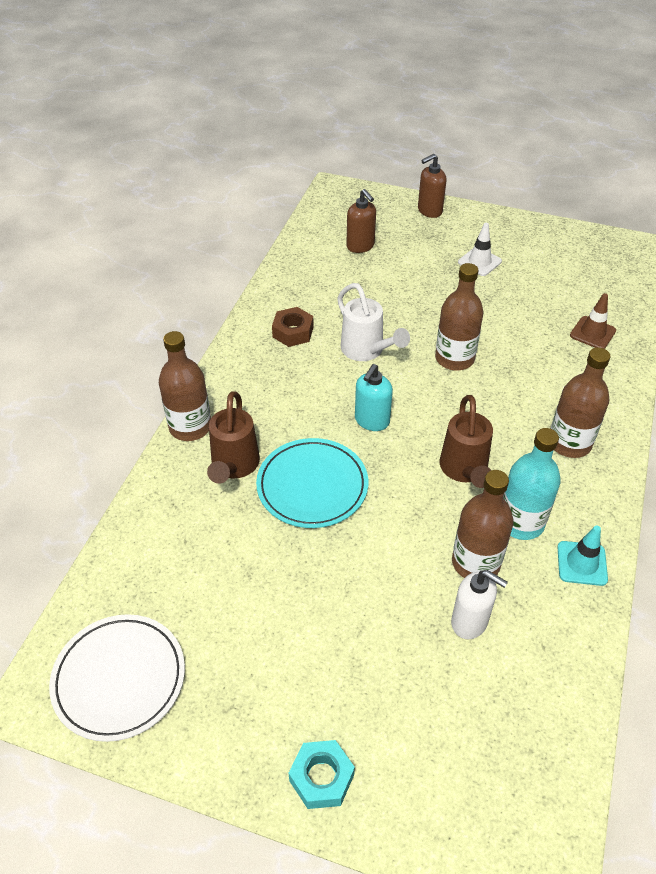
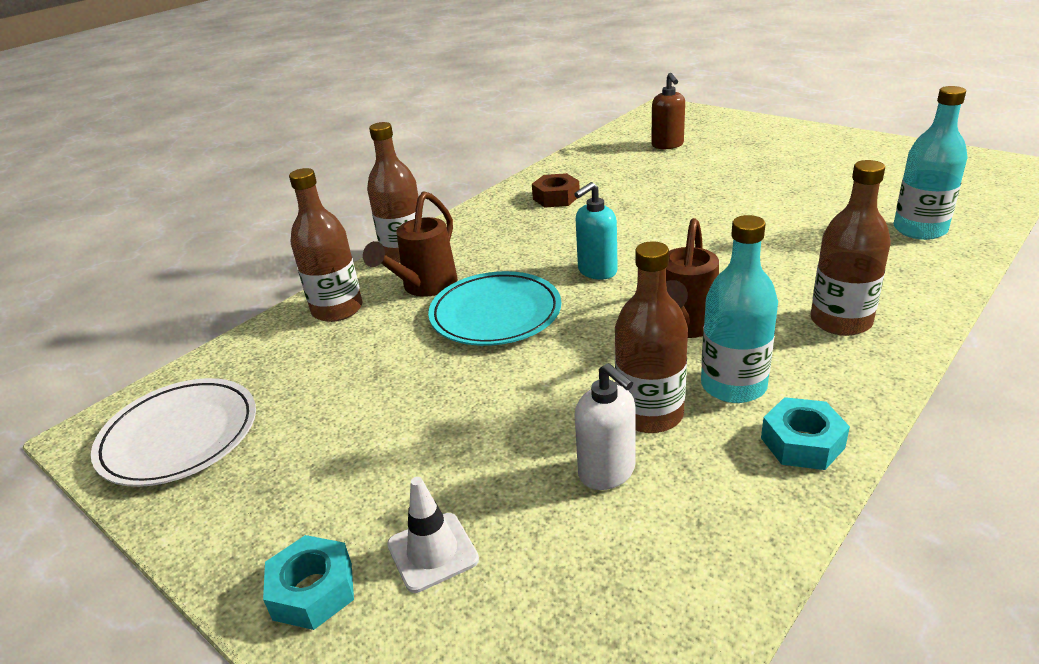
camera: 25 degrees right, 15 degrees down
(367, 351) = (626, 218): white watering can -> none
(429, 211) = (759, 126): brown soap dispenser -> none
(454, 358) = (725, 233): brown bottle -> brown bottle (337, 309)
(479, 262) = (798, 164): white traffic cone -> white traffic cone (432, 552)
(582, 563) = (802, 443): turquoise traffic cone -> turquoise nut
(592, 333) = (919, 229): brown traffic cone -> turquoise bottle

